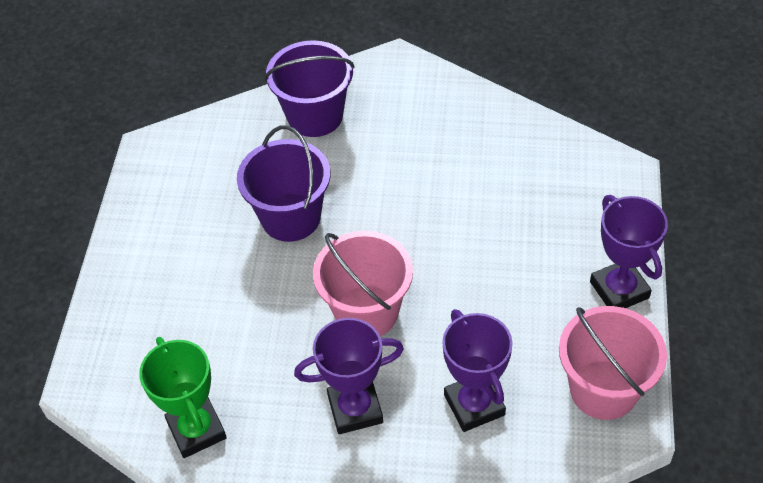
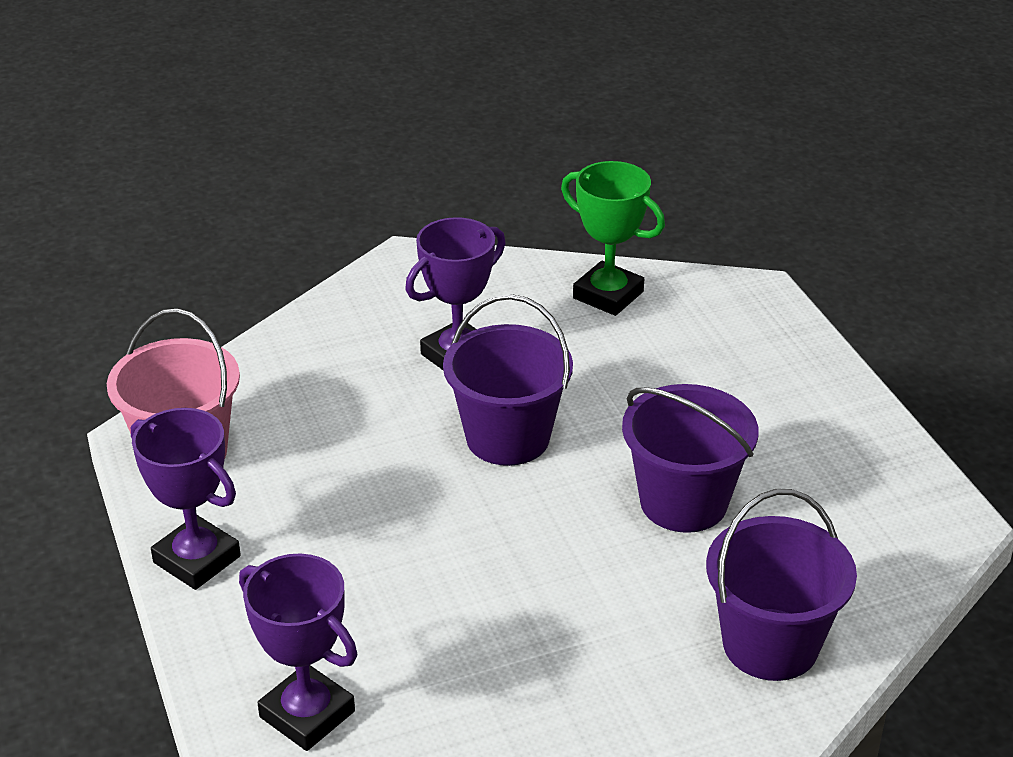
camera: 150 degrees right, 15 degrees down
(366, 312) = (508, 438): pink bucket -> purple bucket
(474, 405) = (329, 396): purple trophy -> purple trophy (307, 714)

